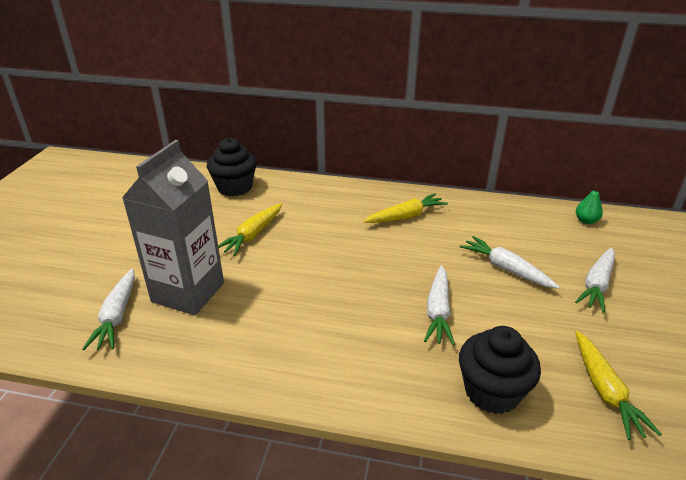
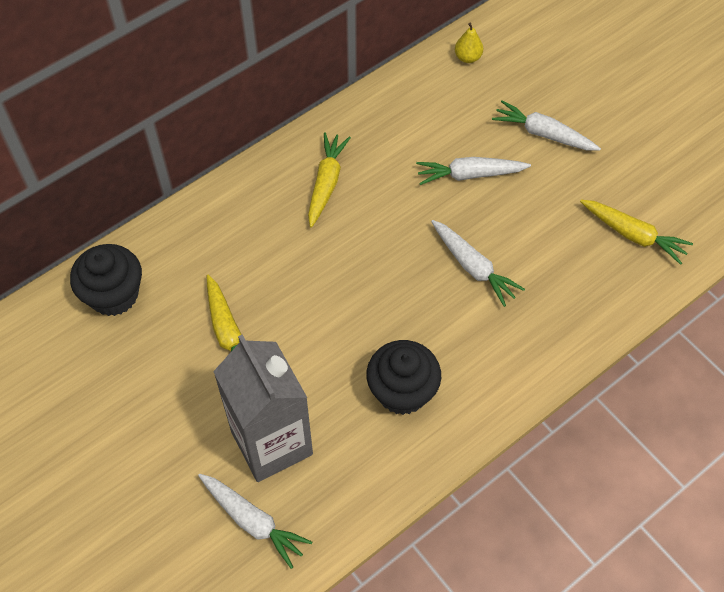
camera: 50 degrees left, 25 degrees up
(492, 392) = (578, 303): black cupcake -> black cupcake (402, 391)
(586, 221) = (467, 57): green pear -> yellow pear
(596, 285) = (543, 133): white carrot -> white carrot turned 135 degrees clockwise

